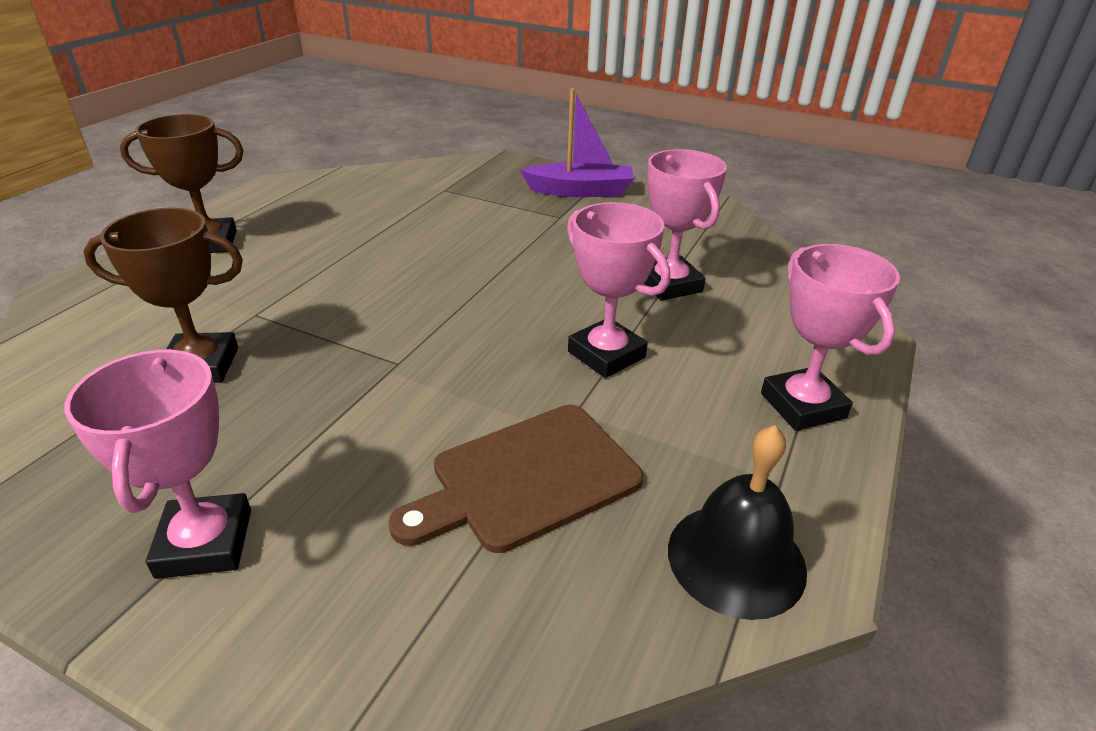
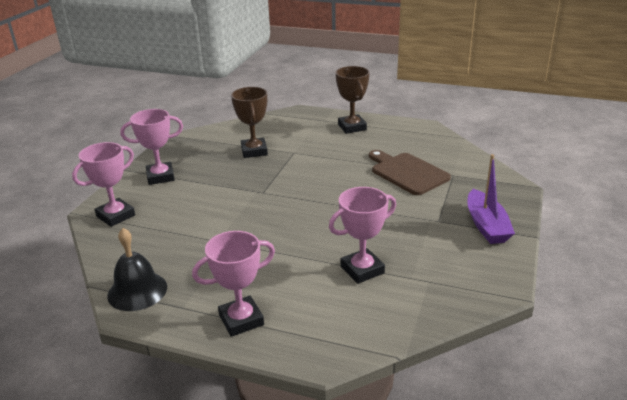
camera: 85 degrees right, 5 degrees down
(527, 478) = (187, 234): brown cutting board -> brown cutting board (407, 172)
(606, 354) = (279, 249): pink trophy -> pink trophy (115, 216)

